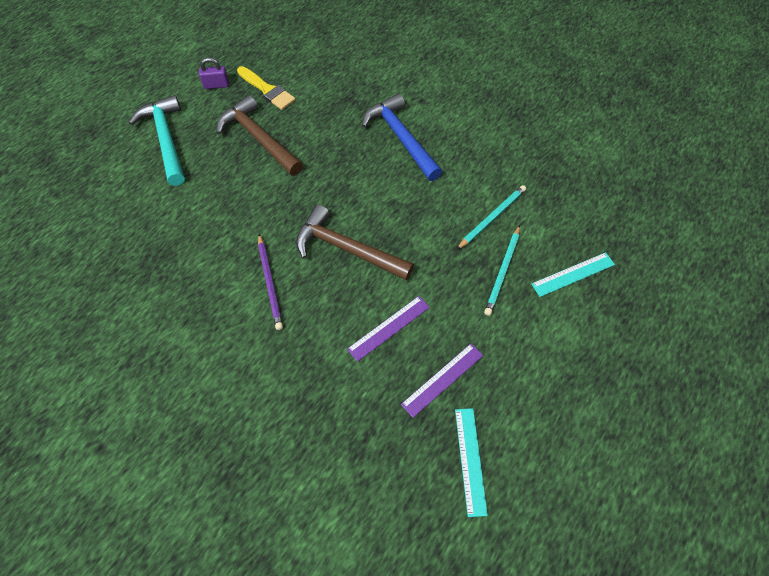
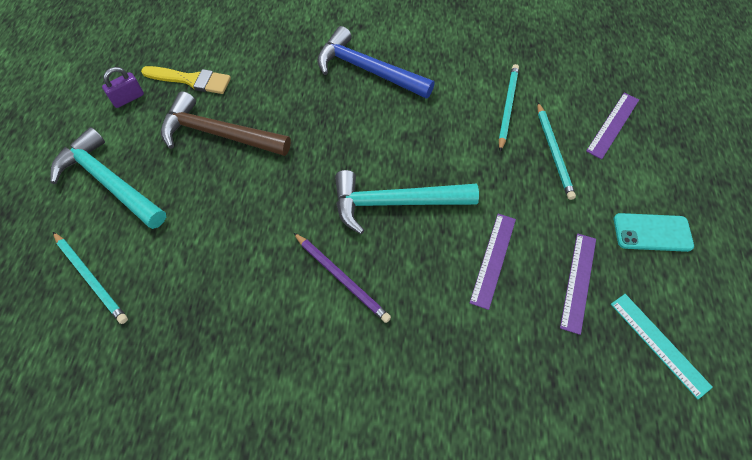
camera: 30 degrees left, 0 degrees up
(114, 199) = (91, 278): none -> turquoise pencil
(347, 249) = (395, 203): brown hammer -> turquoise hammer
(535, 376) = (652, 232): none -> turquoise phone
(573, 274) = (613, 125): turquoise ruler -> purple ruler

